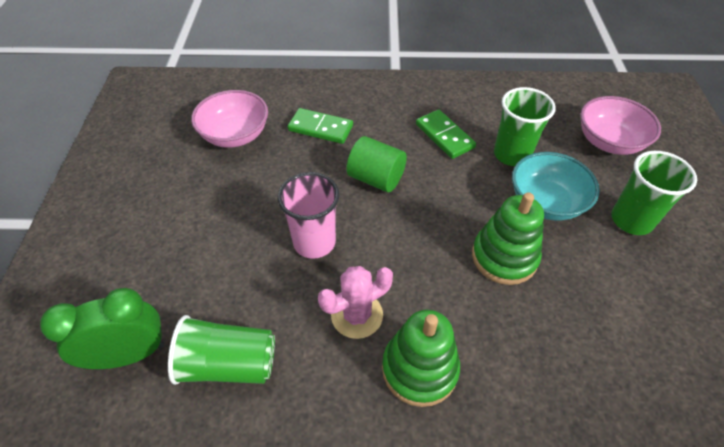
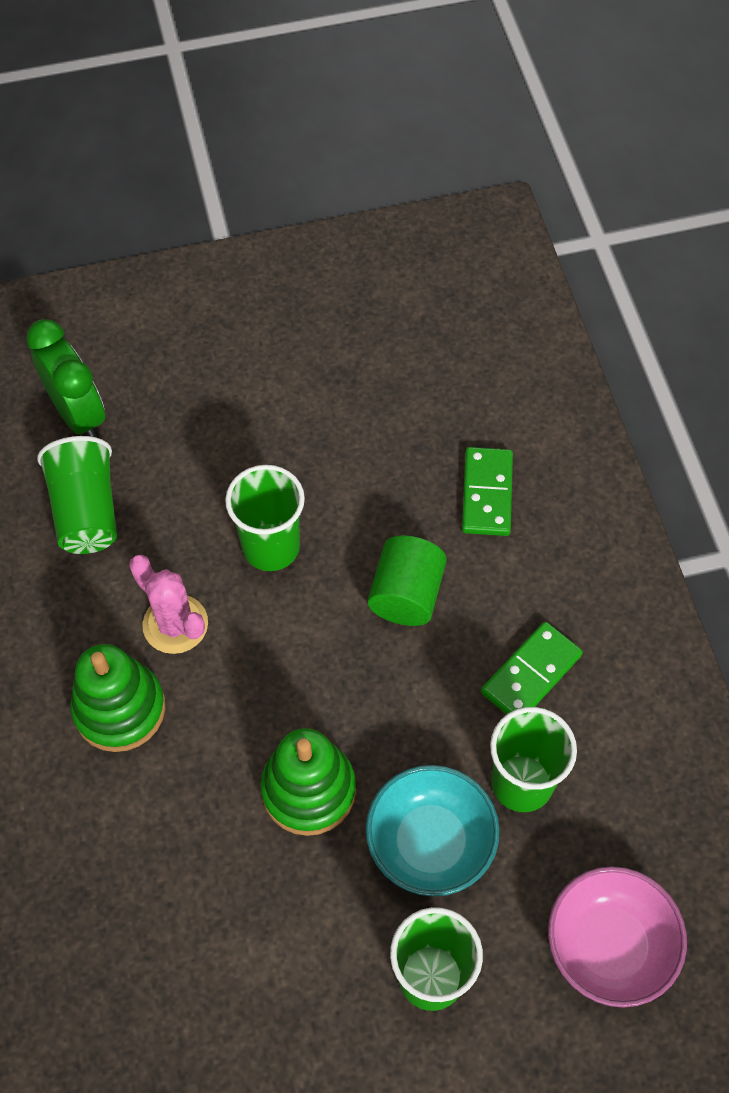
camera: 75 degrees right, 10 degrees up
(235, 135) = (433, 389): pink bowl -> none
(314, 242) = (271, 547): pink cup -> green cup

